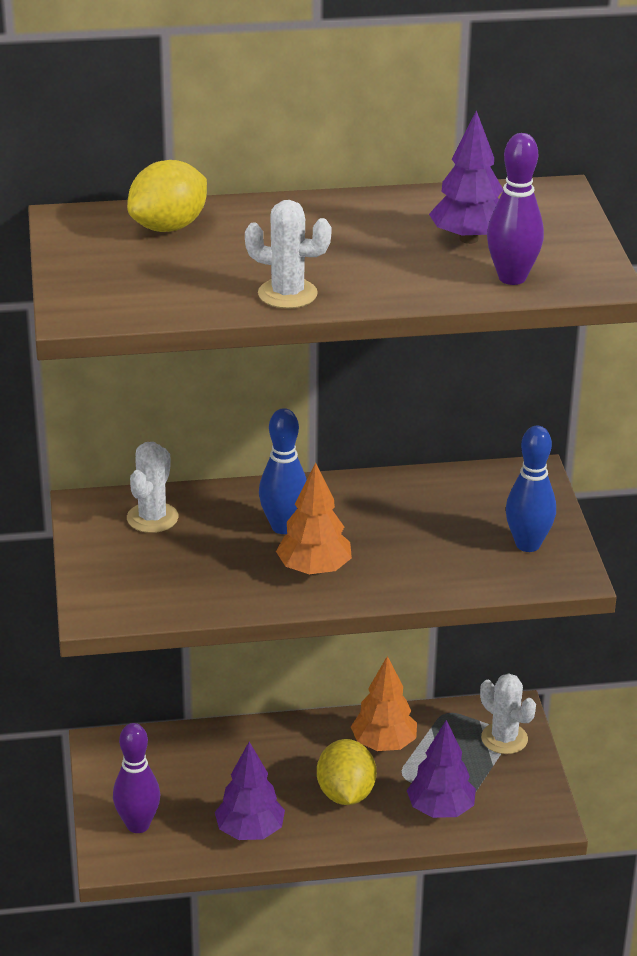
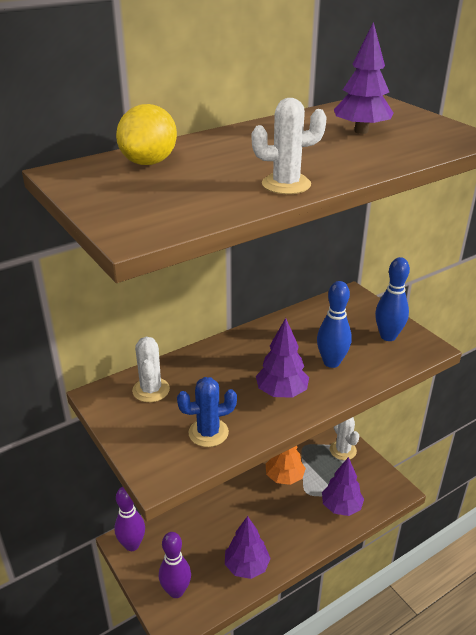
camera: 25 degrees left, 0 degrees up
(186, 586) = (208, 433): none -> blue cactus
(283, 527) = (240, 369): blue bowling pin -> blue bowling pin (331, 362)
(314, 570) = (281, 392): orange tree -> purple tree
(345, 794) = (284, 517): yellow lemon -> none
(504, 738) = (343, 450): white cactus -> white cactus turned 45 degrees clockwise
(512, 278) = (418, 145): purple bowling pin -> purple bowling pin (132, 545)

